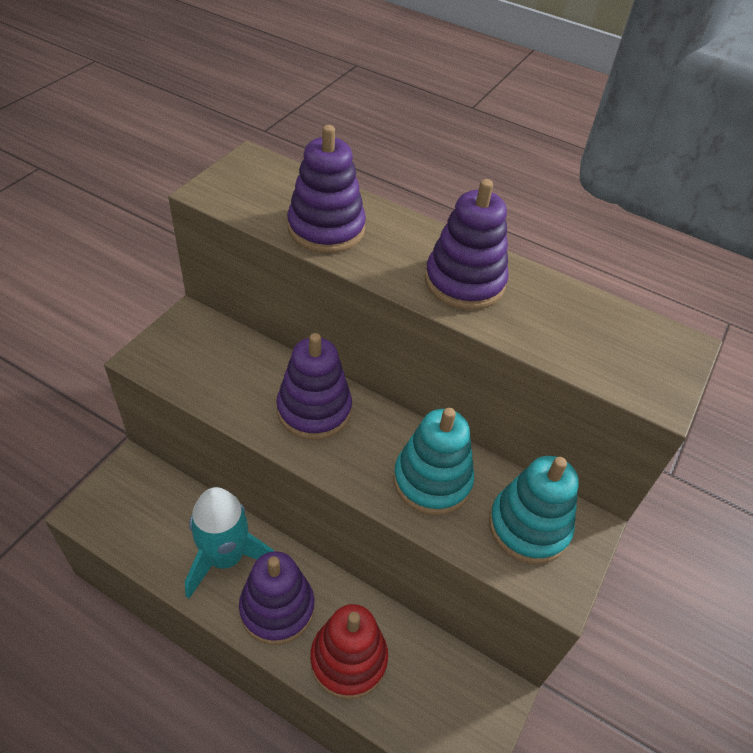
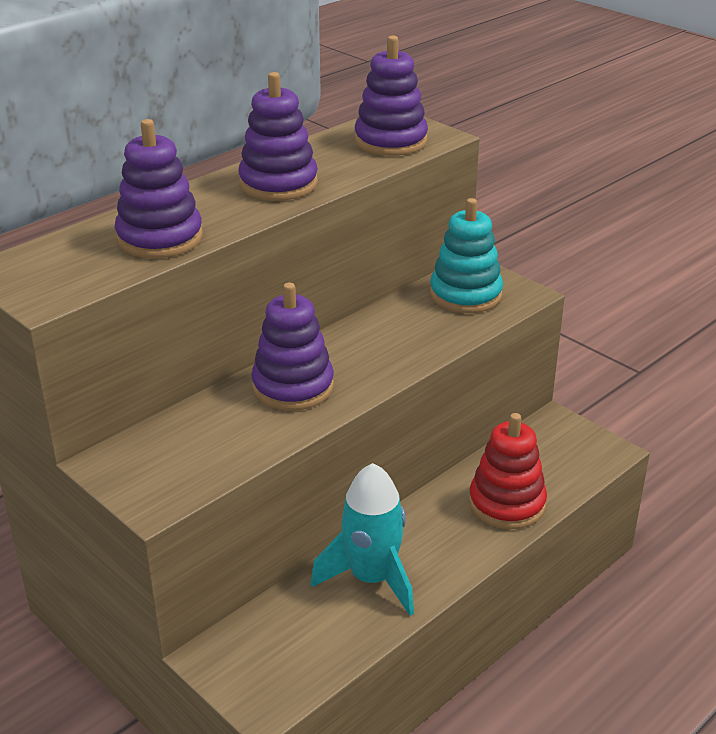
camera: 70 degrees left, 15 degrees down
(277, 608) = (442, 545): purple stacking toy -> purple stacking toy (391, 141)
(432, 481) = (404, 332): turquoise stacking toy -> none

